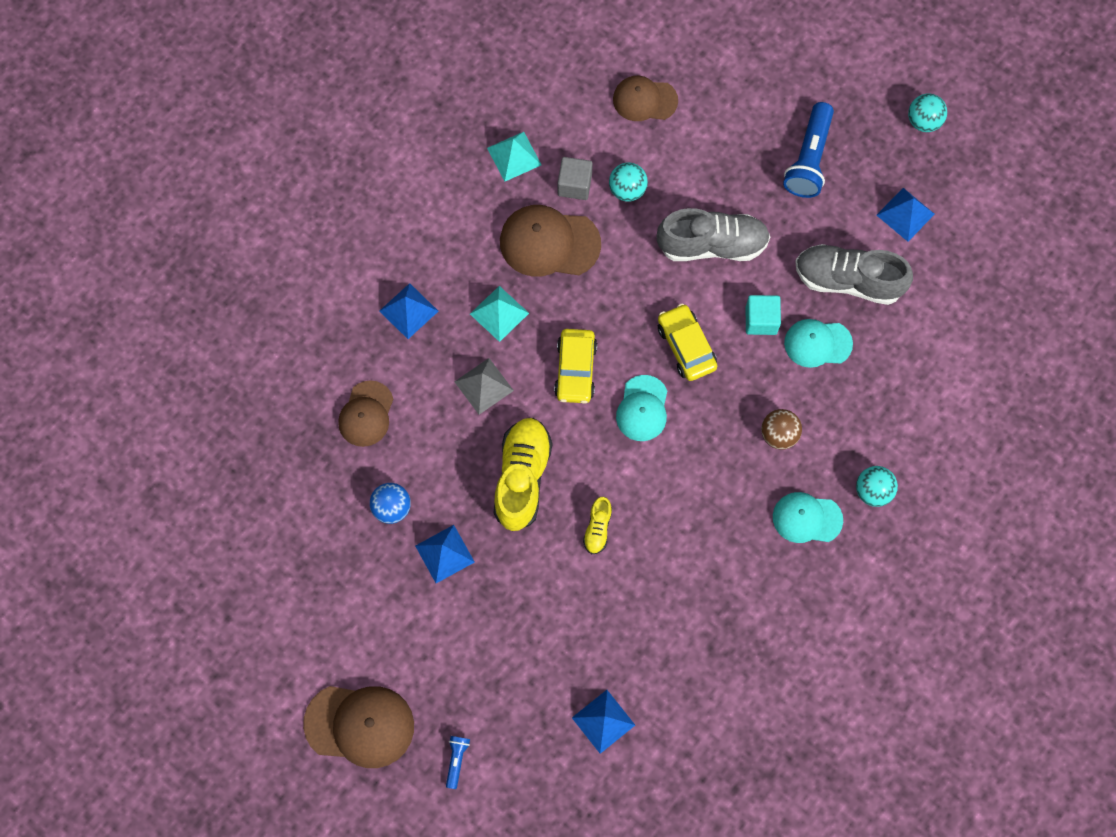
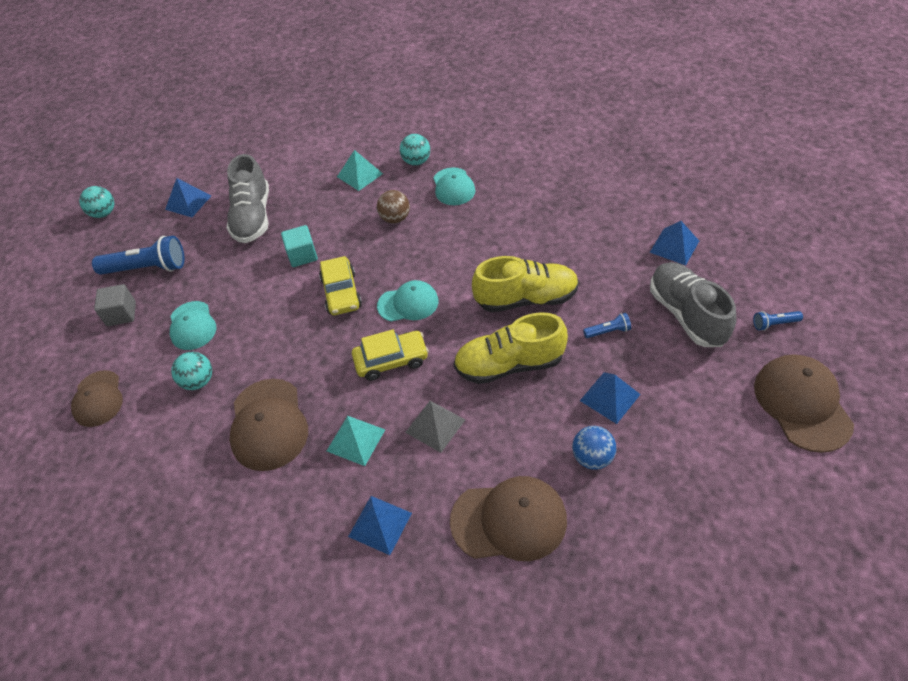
camera: 105 degrees left, 20 degrees down
(366, 414) = (509, 520): brown cap -> brown cap, size x1.52
(514, 156) = (176, 490): turquoise pyramid -> turquoise pyramid (360, 175)
(520, 590) = (608, 331): none -> blue flashlight
(574, 185) = (200, 425): grey cube -> grey cube (121, 314)
(597, 529) = (526, 299): yellow shoe -> yellow shoe, size x2.09
(686, 346) = (341, 293): yellow car -> yellow car turned 60 degrees counterclockwise
(712, 245) = (241, 305): grey shoe -> grey shoe (686, 314)
(817, 343) = (311, 219): turquoise cap -> turquoise cap (192, 326)

